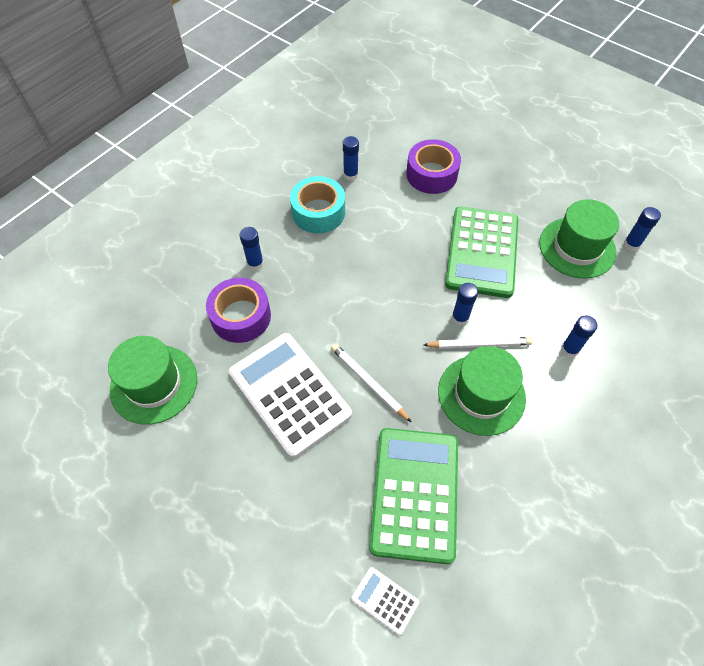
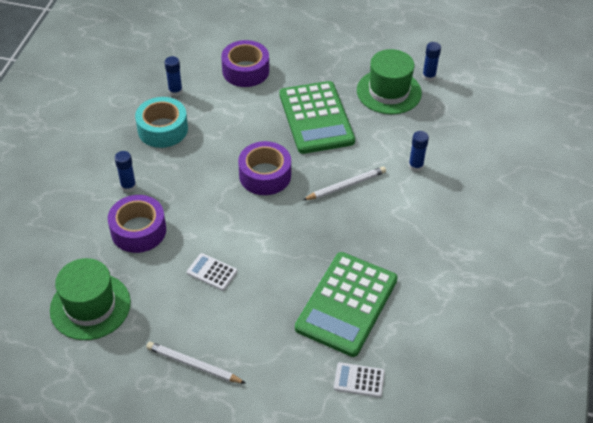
camera: 25 degrees left, 10 degrees down
(289, 393) = (212, 272): white calculator -> white calculator, size x0.43
(368, 382) = (272, 242): white pencil -> white pencil (193, 365)
(397, 300) = (265, 175): none -> purple tape
(415, 493) = (346, 304): green calculator -> green calculator turned 135 degrees counterclockwise
(460, 318) = (322, 171): blue glue stick -> none
(481, 394) = (364, 220): green hat -> none

